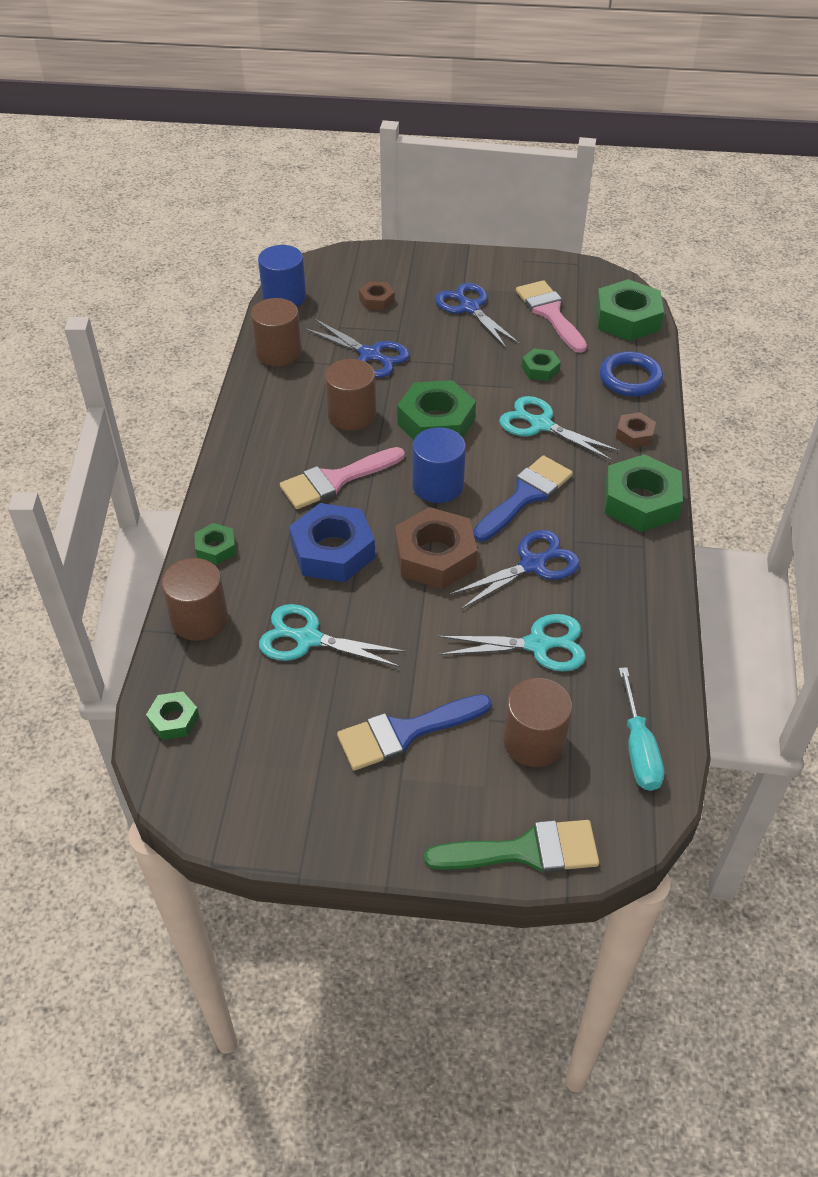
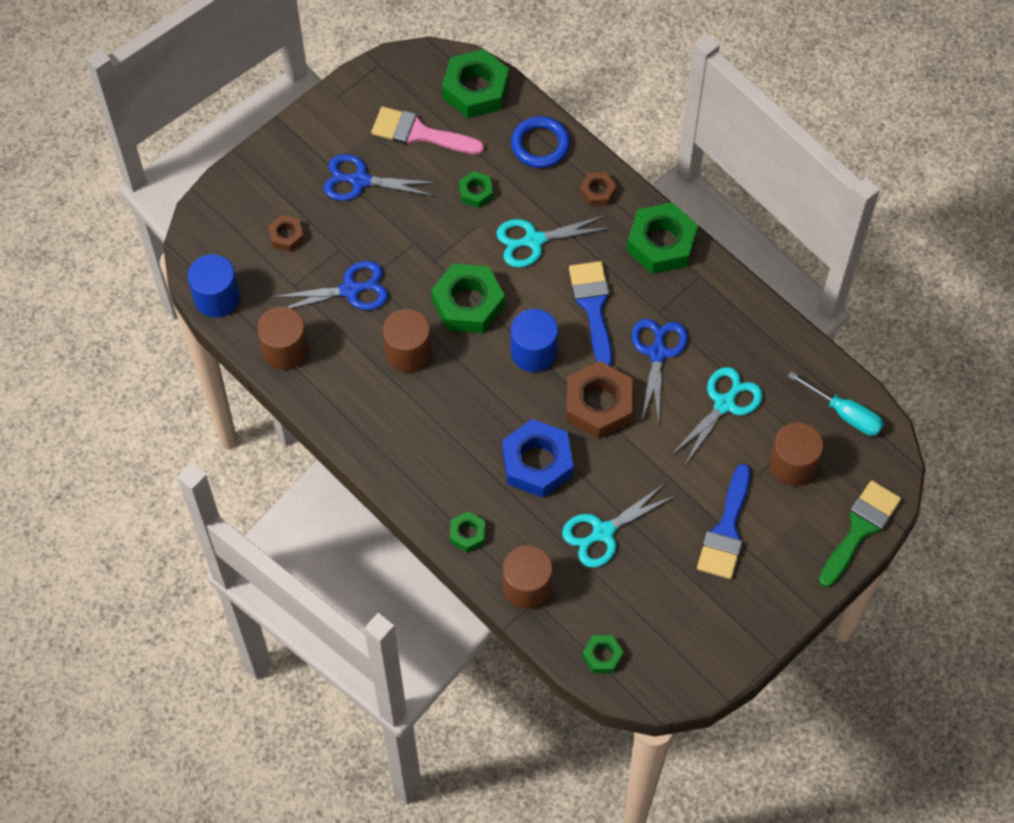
camera: 50 degrees left, 15 degrees up
(335, 480) = (468, 412): pink brush -> none

